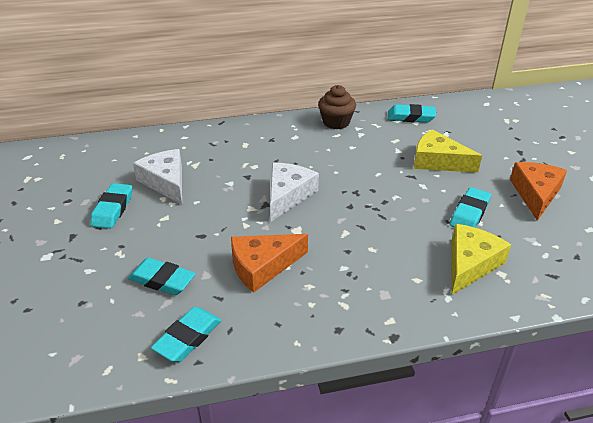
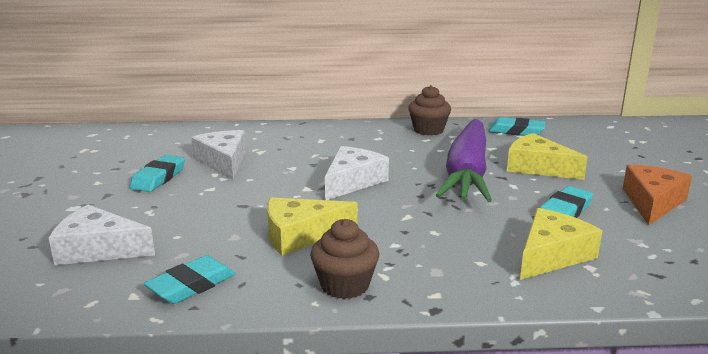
camera: 10 degrees right, 15 degrees down
(90, 305) = (98, 249): none -> white cheese
(162, 280) = (185, 236): turquoise eraser -> none
(262, 266) = (301, 235): orange cheese -> yellow cheese
(315, 320) = (345, 285): none -> brown cupcake
(382, 174) = (467, 173): none -> purple carrot

